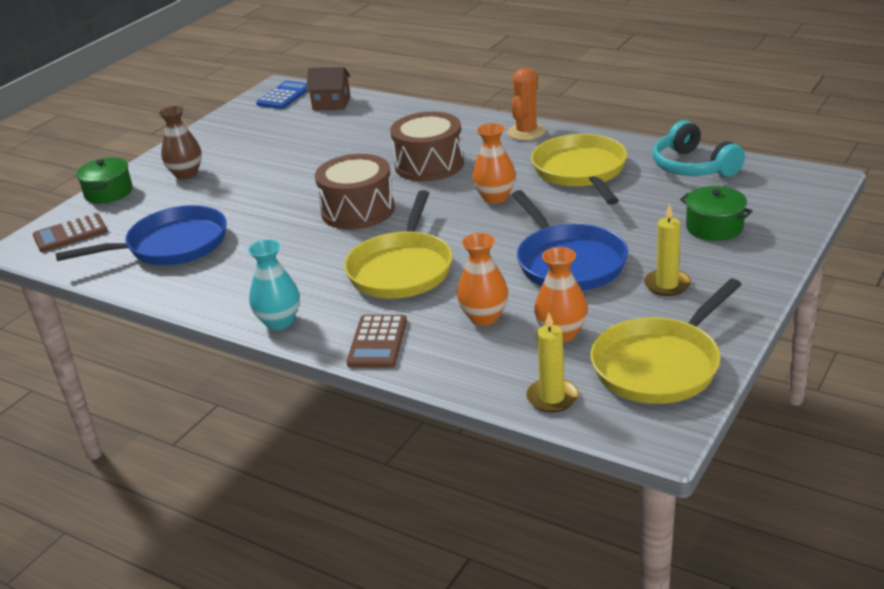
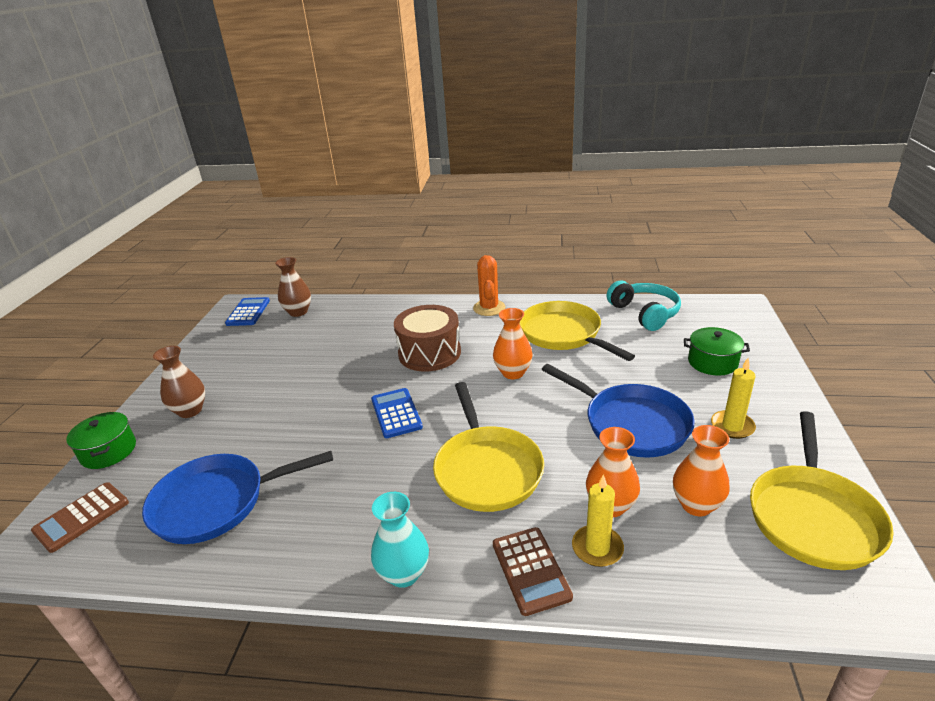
camera: 25 degrees left, 0 degrees up
(171, 246) = (217, 502): blue pan -> blue pan turned 150 degrees counterclockwise
(331, 104) = (298, 312): brown house -> brown vase
(358, 210) = (396, 413): brown drum -> blue calculator
(552, 398) = (760, 590): yellow candle -> yellow candle (597, 548)
(693, 167) = (644, 313): turquoise headphones -> turquoise headphones turned 150 degrees counterclockwise

